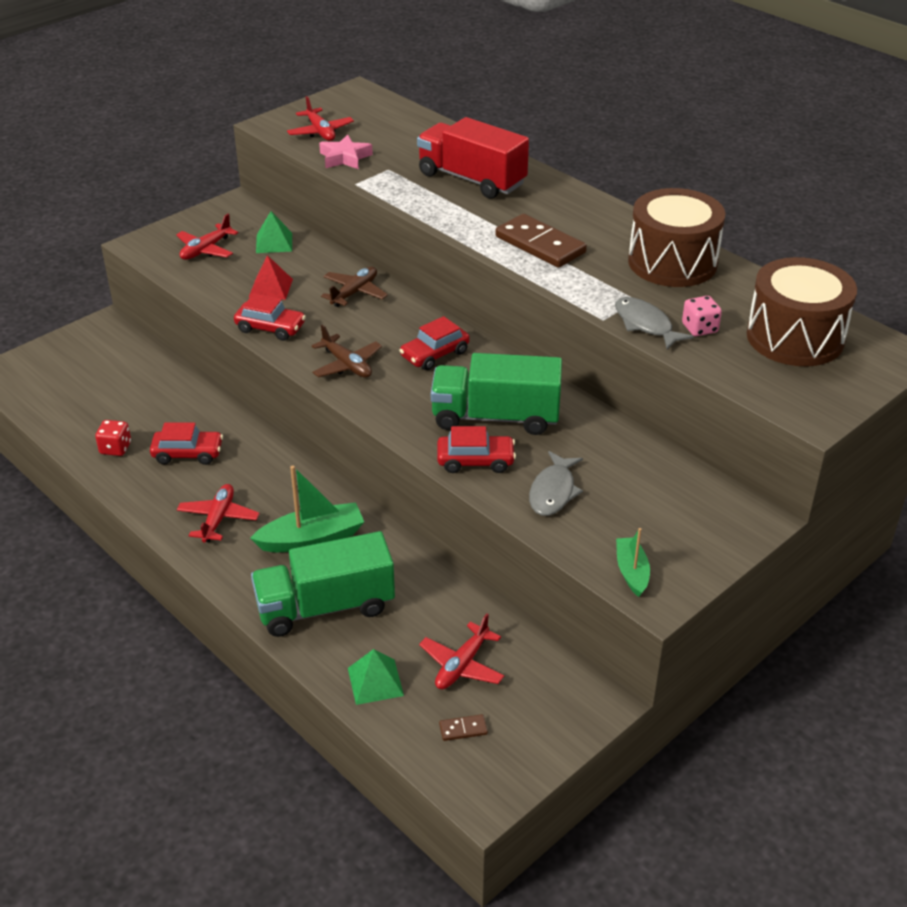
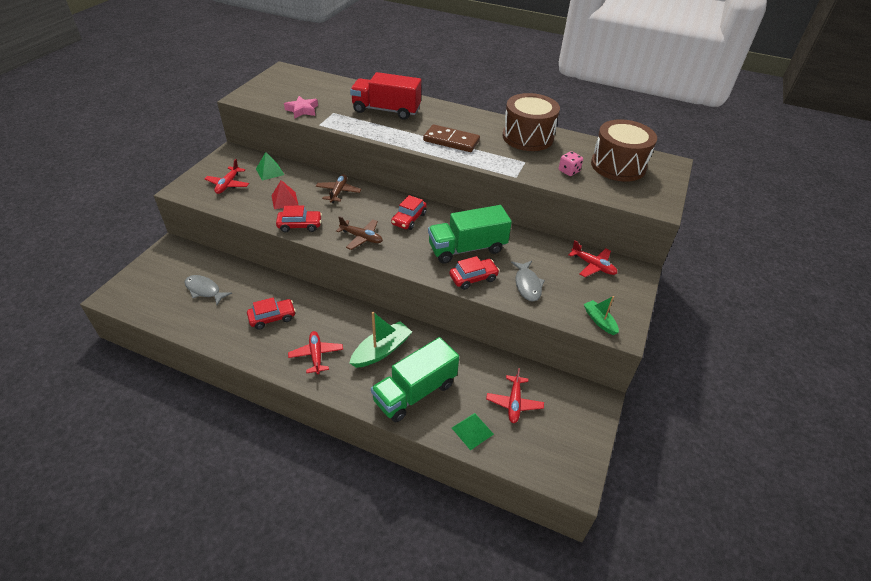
camera: 25 degrees left, 5 degrees up
(115, 448) = (222, 327): red dice -> none
(320, 132) = (276, 97): red plane -> red plane (593, 266)
(463, 729) = (539, 443): brown domino -> none
(645, 325) = (540, 175): grey fish -> grey fish (204, 290)

